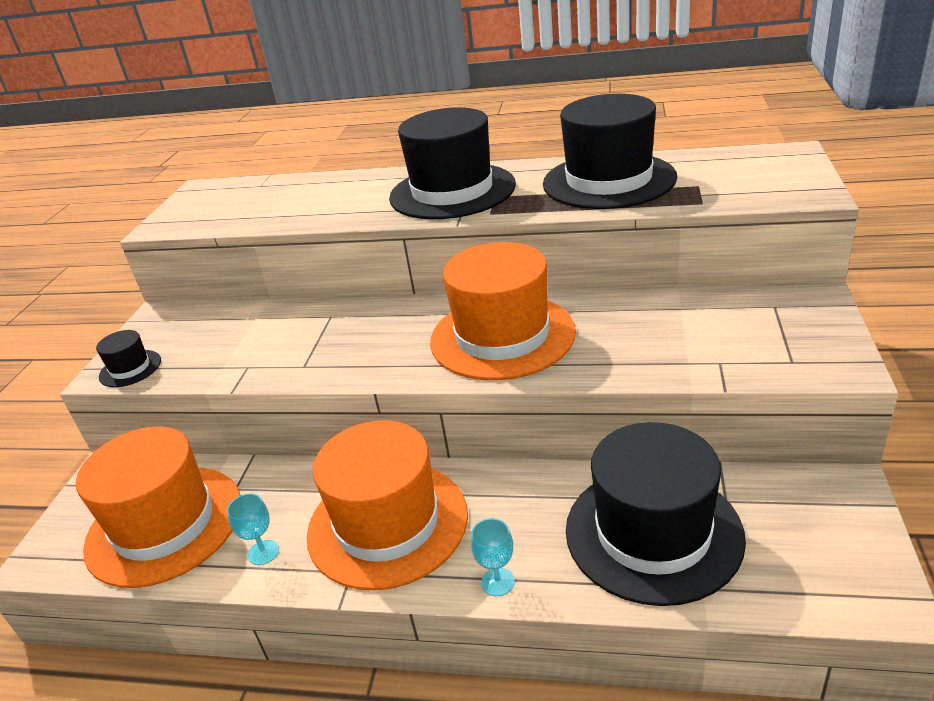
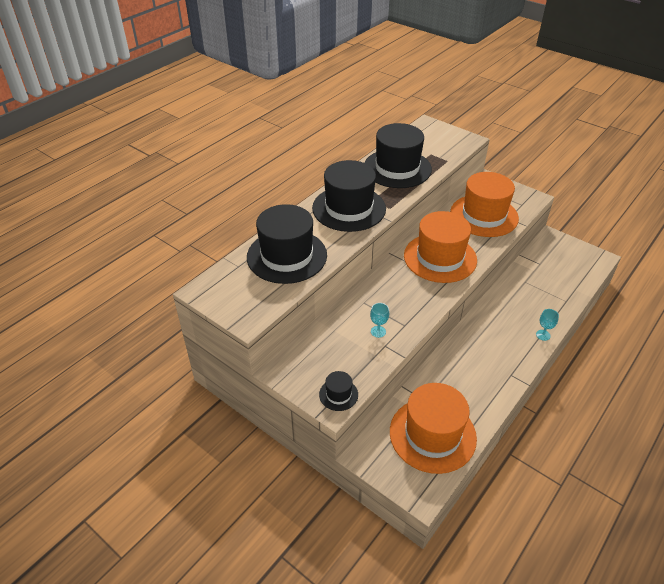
camera: 65 degrees left, 10 degrees up
(263, 552) = (480, 400): turquoise goblet -> turquoise goblet (378, 331)
(387, 523) = (489, 354): orange hat -> orange hat (484, 215)
(653, 533) = (543, 287): black hat -> black hat (287, 256)

